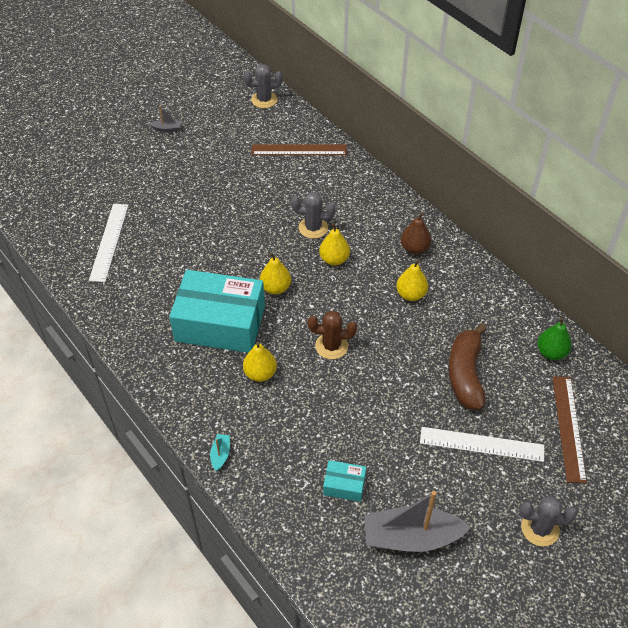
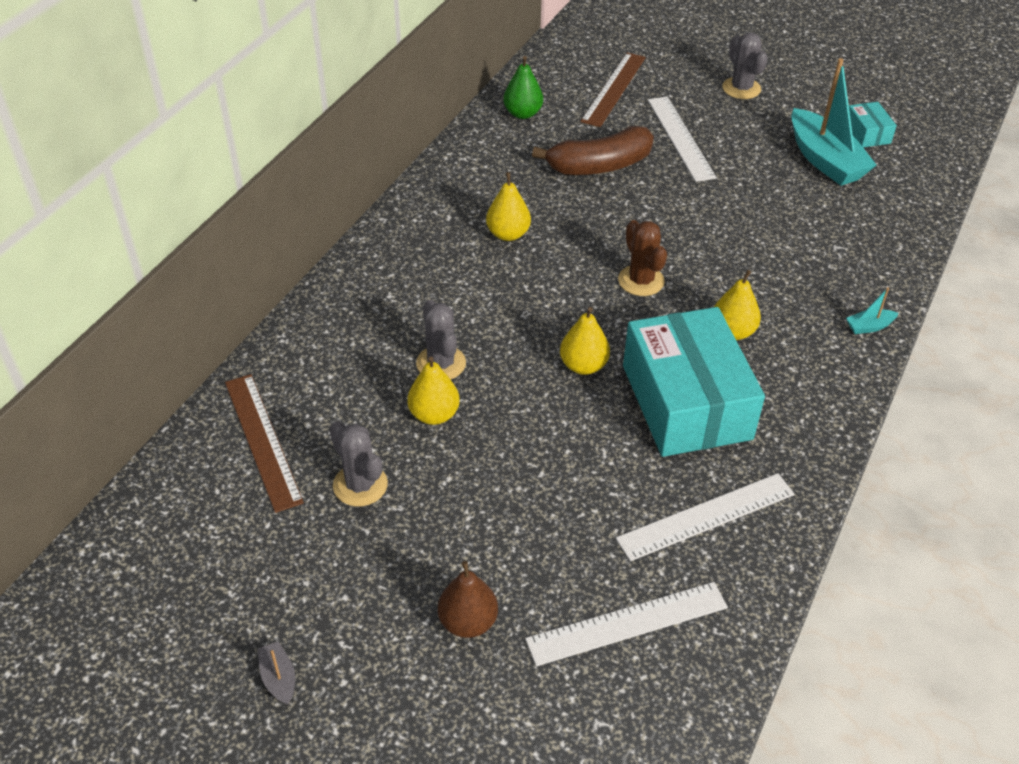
camera: 115 degrees left, 5 degrees down
(142, 297) = (706, 516): none -> white ruler
(264, 100) = (128, 545): grey cactus -> grey cactus (360, 485)
(334, 259) = (491, 322): yellow pear -> yellow pear (434, 414)
(344, 485) = (813, 218): turquoise box -> turquoise box (867, 133)
(411, 537) = (825, 160): grey boat -> turquoise boat
(414, 248) = (422, 250): brown pear -> brown pear (468, 622)
(568, 428) = (613, 89): brown ruler -> brown ruler turned 45 degrees counterclockwise

